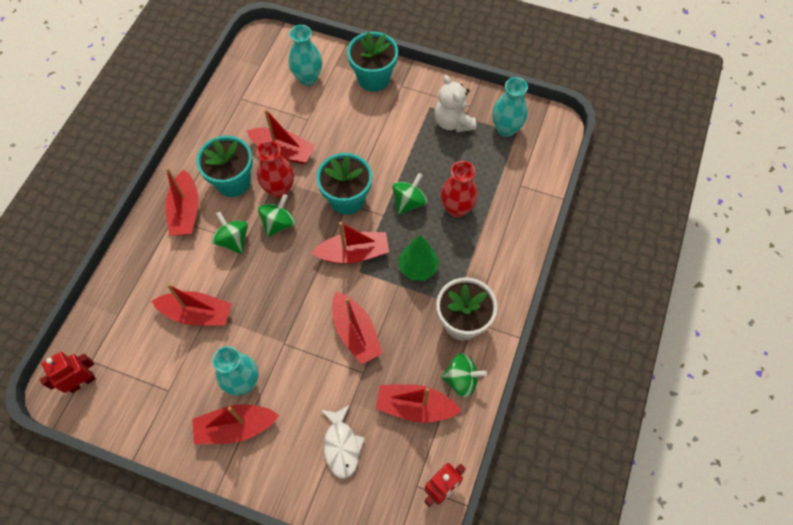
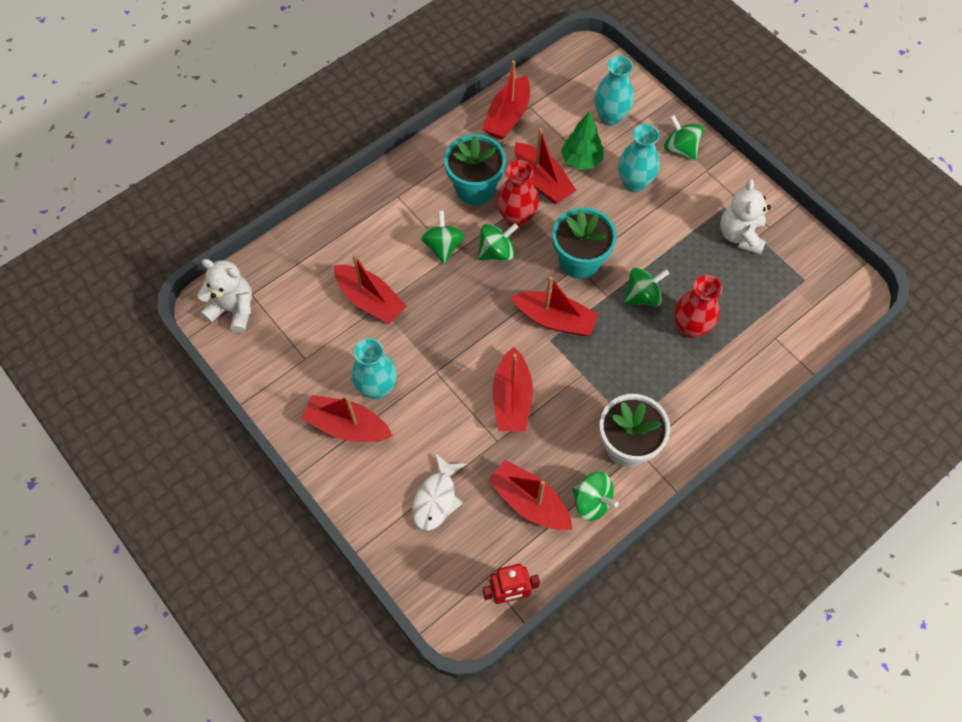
camera: 30 degrees right, 0 degrees up
(82, 382) = (233, 309): red robot -> white teddy bear
(185, 211) = (413, 195): red boat -> red boat (507, 116)
(373, 78) = (680, 148): turquoise flower pot -> green spinning top
(418, 267) = (613, 367): green tree -> green tree (581, 160)
(506, 129) = (796, 270): turquoise vase -> turquoise vase (634, 183)

